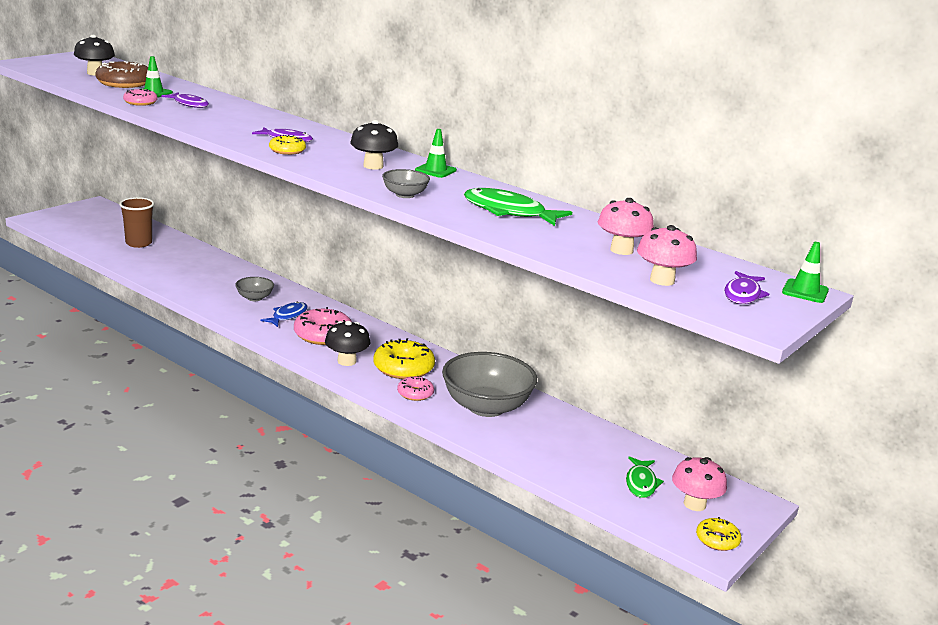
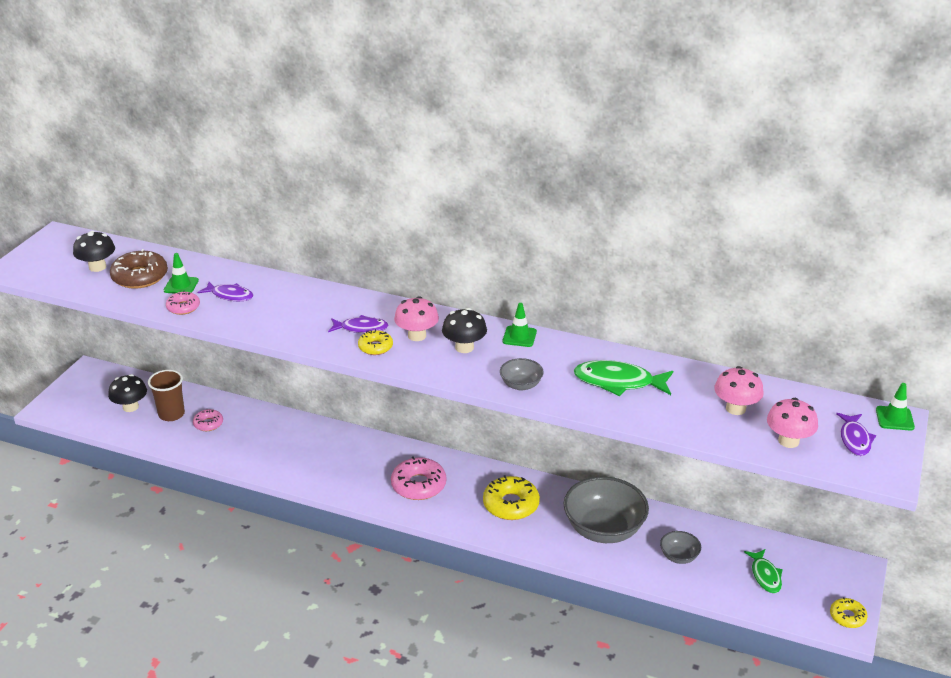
camera: 15 degrees left, 10 degrees up
(254, 298) = (329, 456): grey bowl -> grey bowl (679, 556)
(288, 316) = (373, 471): blue fish -> none
(346, 361) = (459, 512): black mushroom -> black mushroom (130, 407)
(415, 393) = (538, 533): pink donut -> pink donut (208, 424)
(694, 504) = (814, 584): pink mushroom -> pink mushroom (417, 336)

